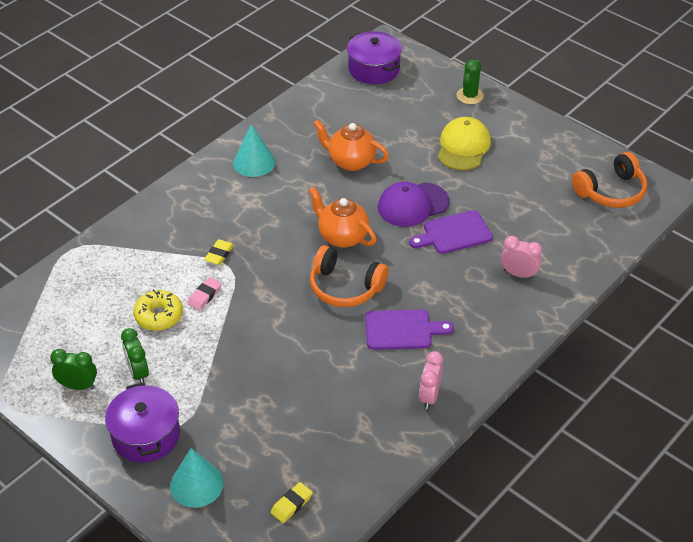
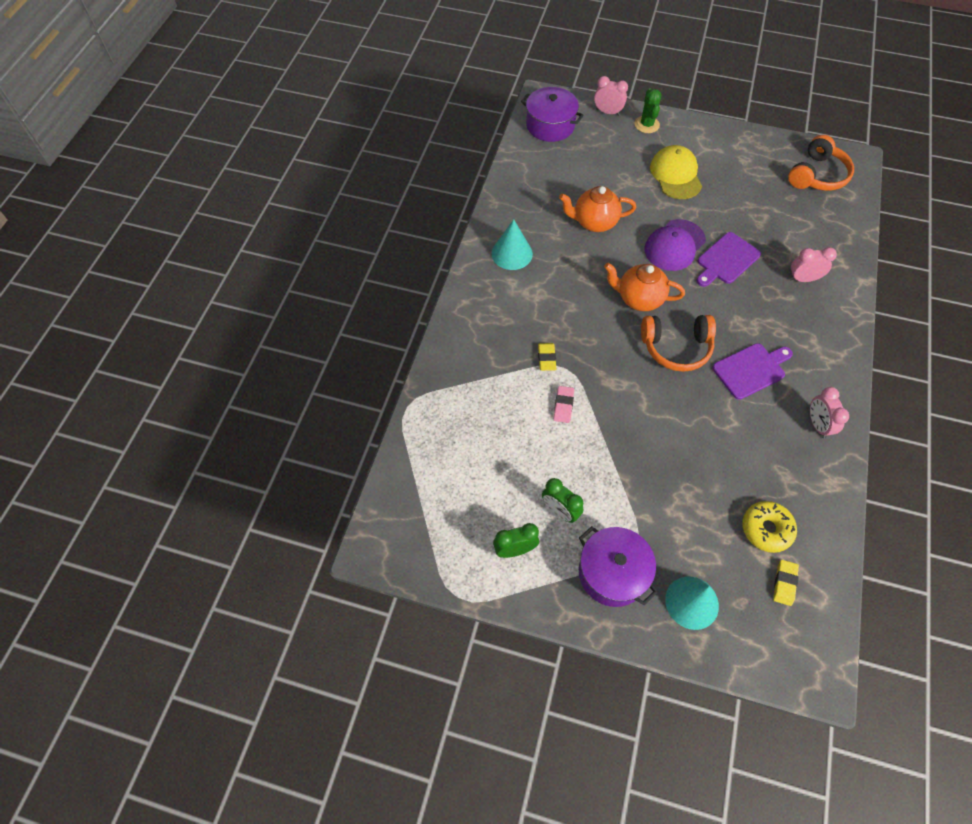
camera: 25 degrees left, 15 degrees up
(159, 316) = (537, 443): yellow donut -> yellow donut (766, 529)
(439, 74) = (607, 112): none -> pink clock

